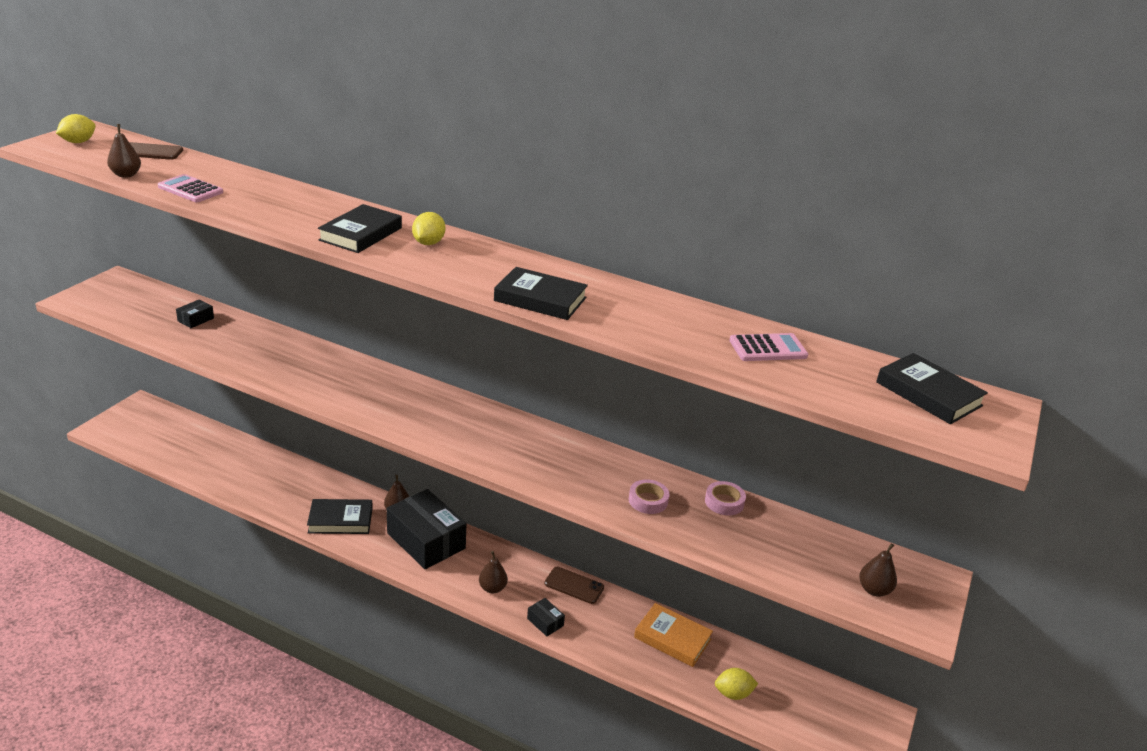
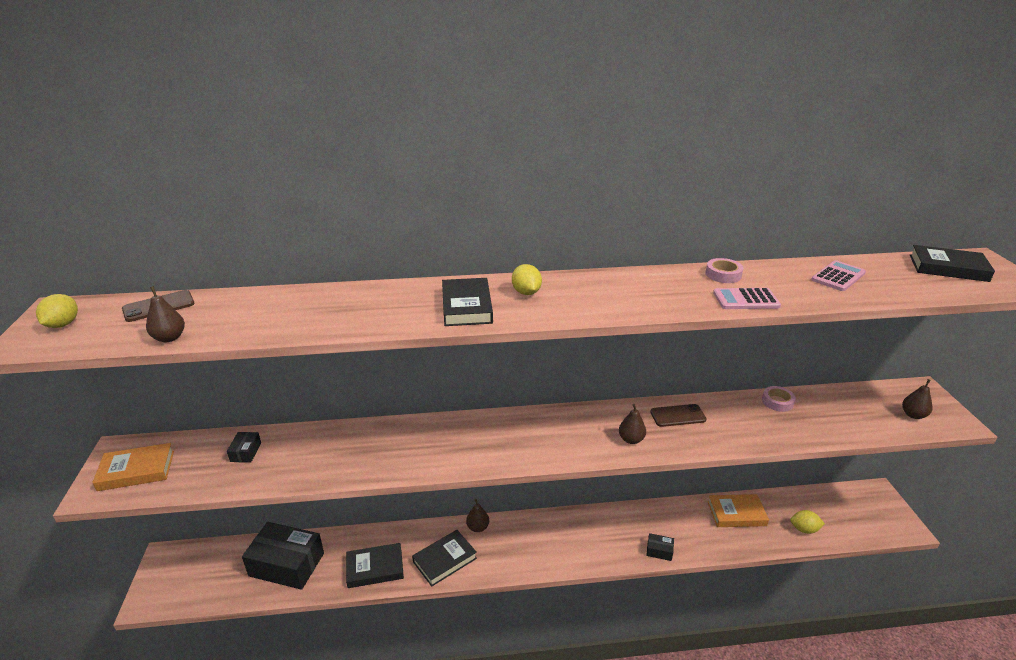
camera: 30 degrees left, 0 degrees up
(113, 298) = (136, 470): none -> orange book
(190, 190) = (258, 327): pink calculator -> pink calculator (746, 300)
(426, 541) = (522, 538): black box -> black box (287, 564)
(492, 588) = (602, 547): brown pear -> brown pear (631, 439)
(540, 299) = (670, 303): black book -> black book (375, 568)
(574, 585) = (646, 513): brown phone -> brown phone (678, 416)
(648, 500) = (741, 425): pink tape -> pink tape (723, 274)
(733, 694) = (804, 529): yellow lemon -> yellow lemon turned 45 degrees clockwise

